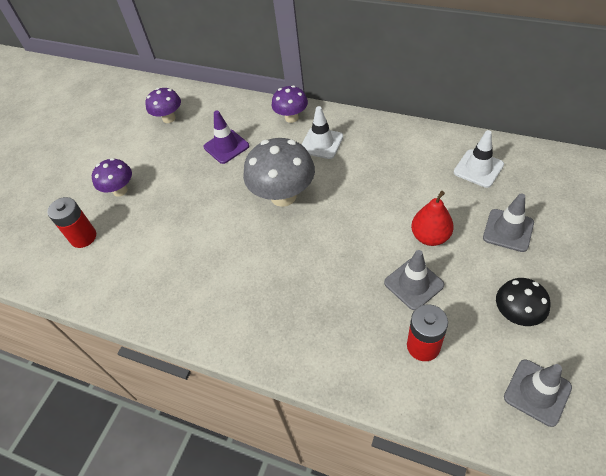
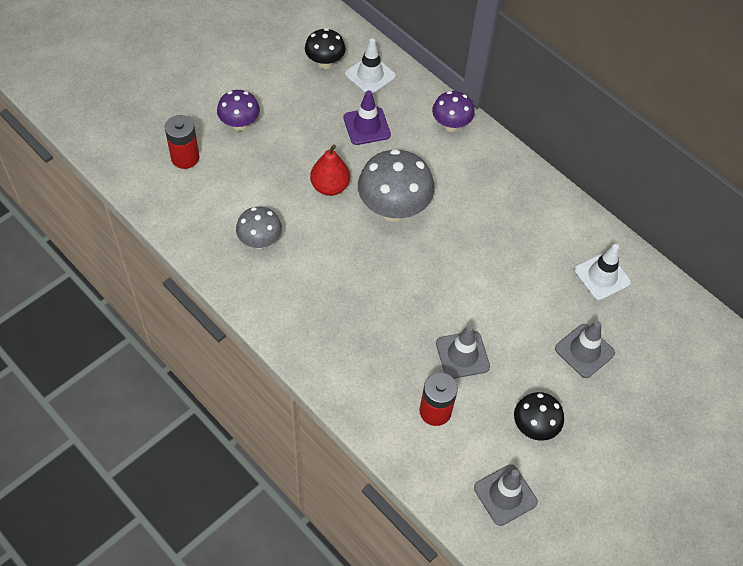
camera: 15 degrees right, 5 degrees up
(169, 118) = (325, 63): purple mushroom -> black mushroom
(183, 274) = (260, 241): none -> grey mushroom
(321, 143) = (464, 170): white traffic cone -> white traffic cone (370, 75)
(430, 236) = (507, 320): red pear -> red pear (330, 187)

